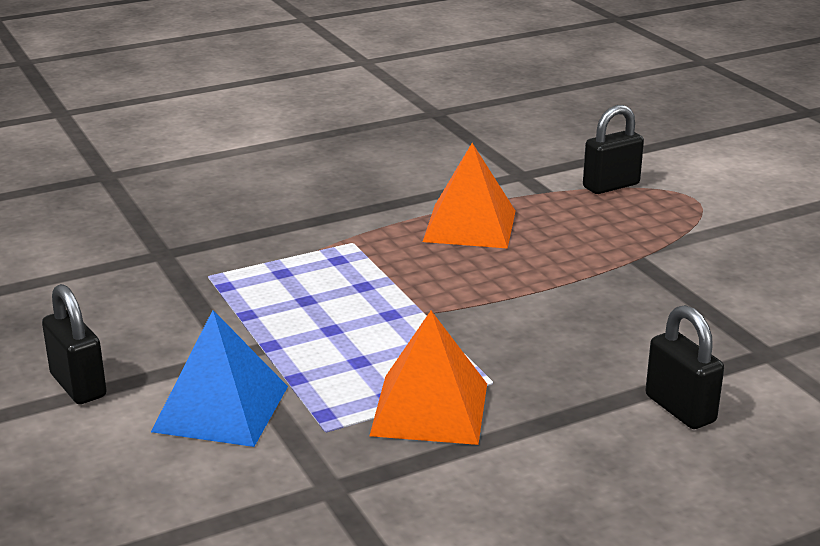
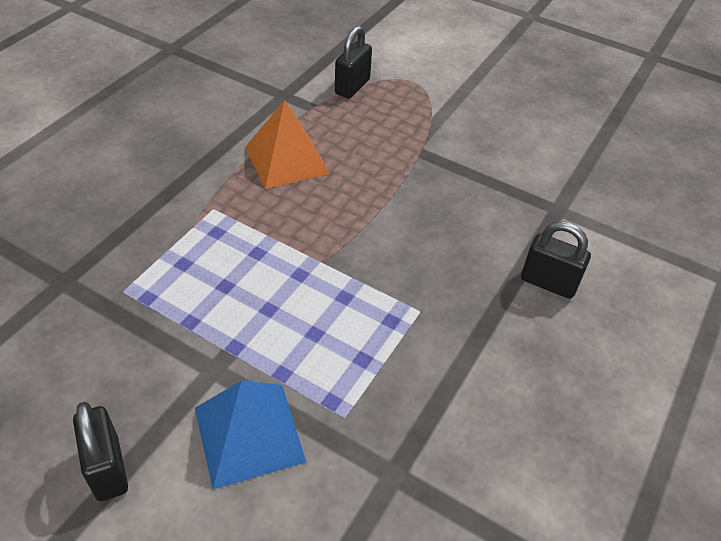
camera: 35 degrees left, 20 degrees up
(78, 385) = (108, 468): black padlock -> black padlock turned 45 degrees clockwise
(429, 409) = (399, 358): orange pyramid -> none

